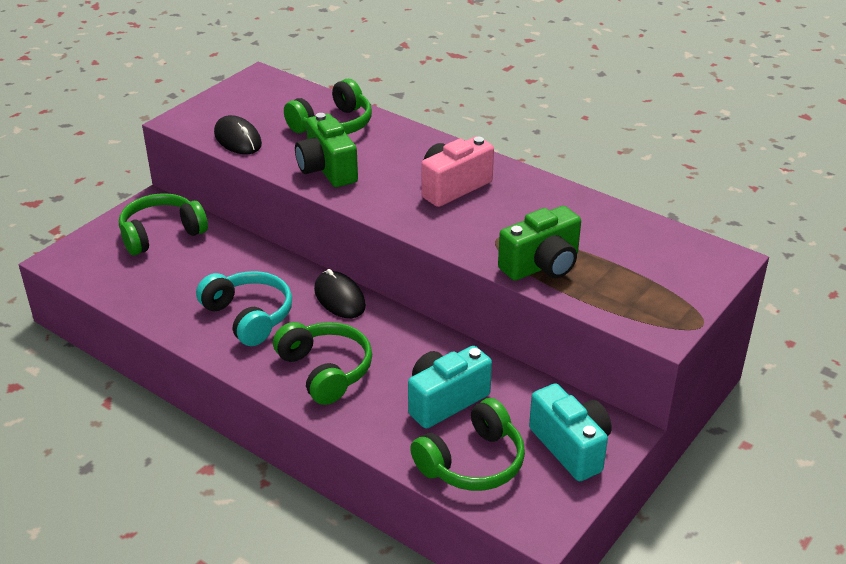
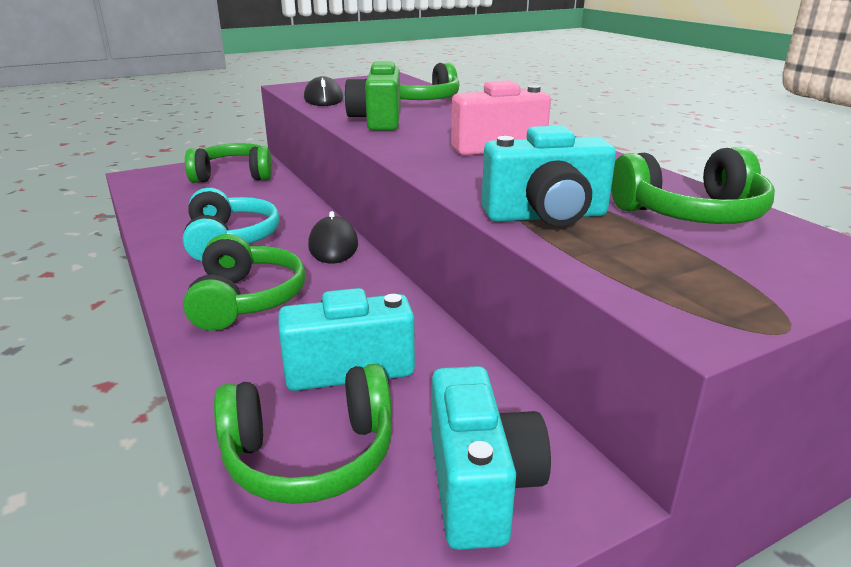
camera: 25 degrees right, 10 degrees down
(542, 265) = (546, 216): green camera -> turquoise camera
(624, 238) = (691, 214): none -> green headphones

